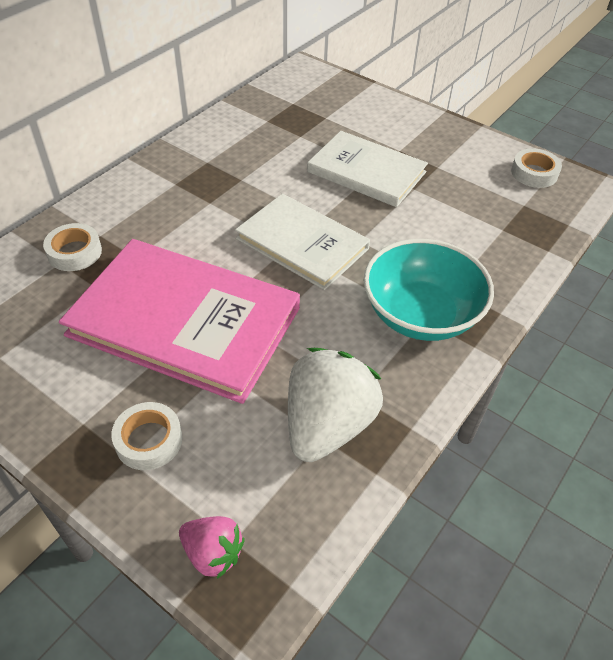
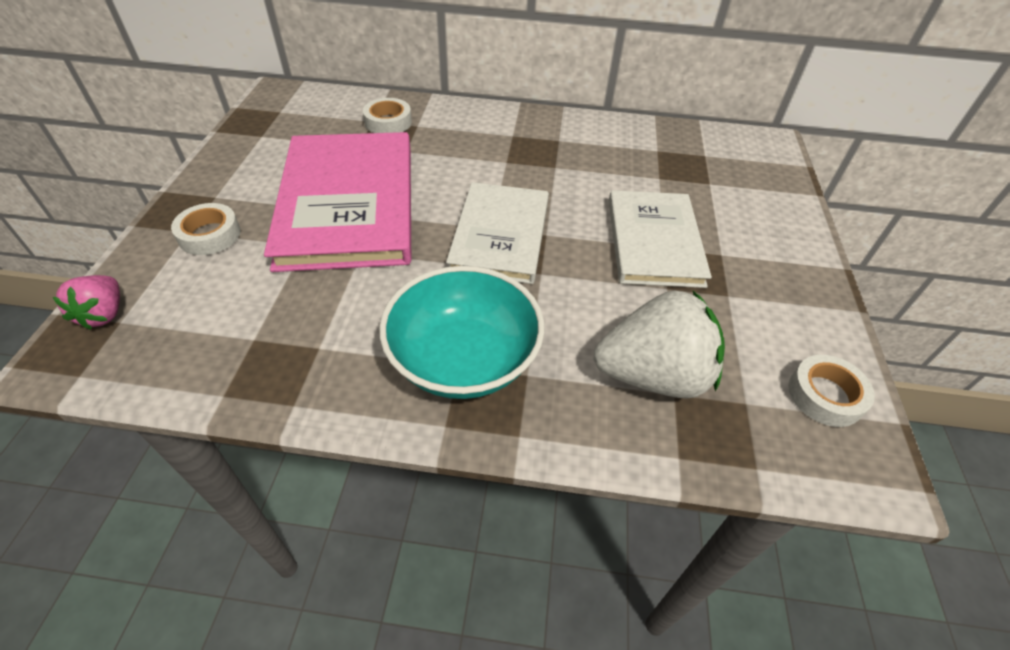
camera: 60 degrees right, 0 degrees up
(327, 425) = (269, 337): white strawberry -> white strawberry (653, 375)

